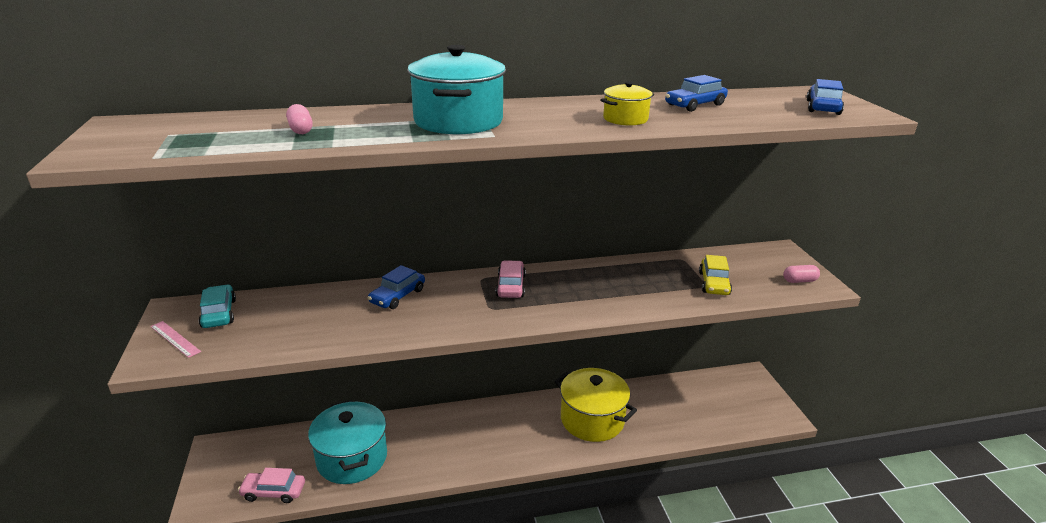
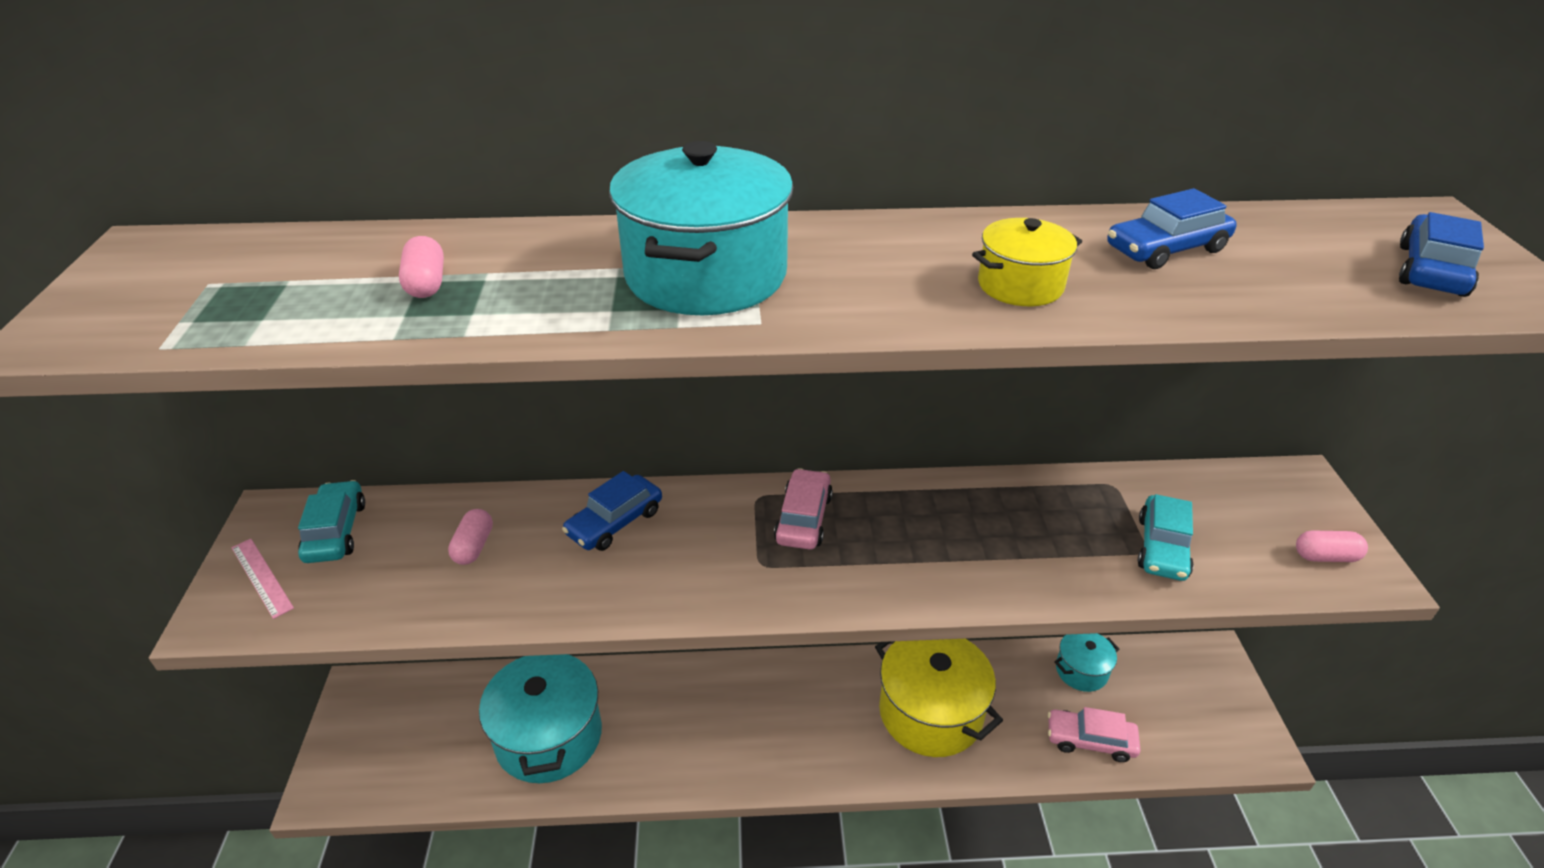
camera: 10 degrees right, 10 degrees up
(274, 492) = (428, 781): pink car -> pink car (1090, 740)
(311, 314) = (473, 546): none -> pink capsule
(677, 389) = (1081, 671): none -> turquoise pot
(714, 283) = (1162, 547): yellow car -> turquoise car

